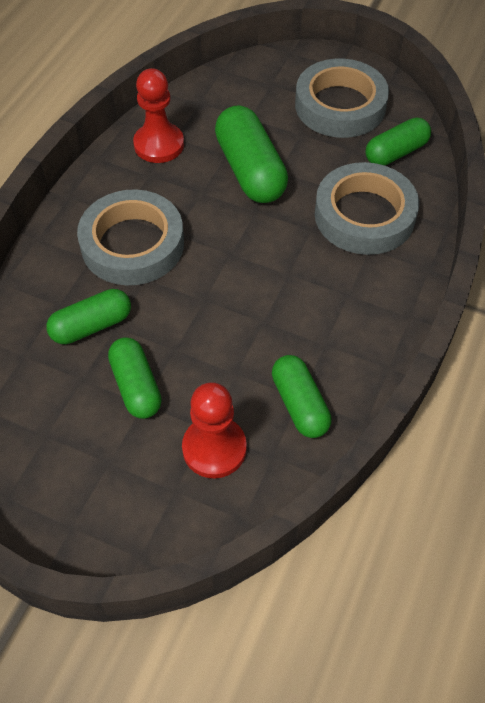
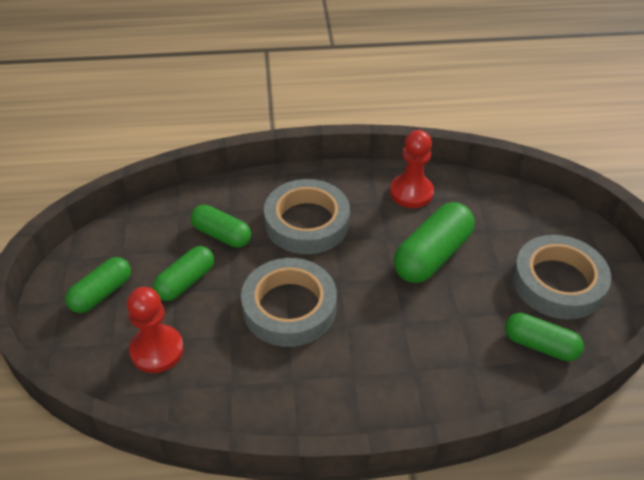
camera: 60 degrees right, 10 degrees down
(299, 404) = (224, 387): green capsule -> green capsule (101, 293)
(364, 215) = (447, 351): grey tape -> grey tape (289, 307)

